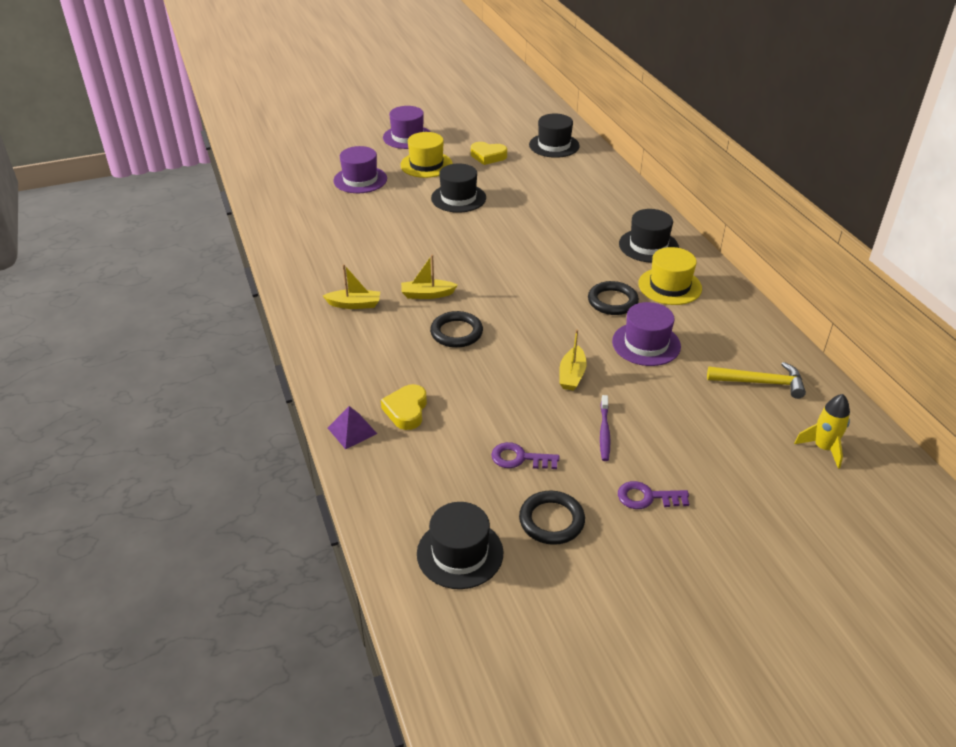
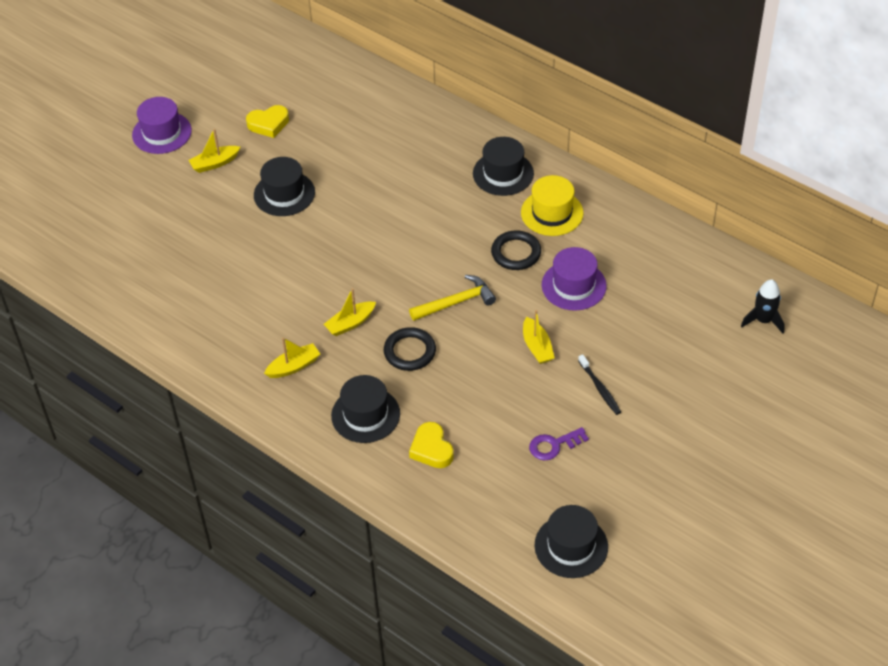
camera: 30 degrees left, 10 degrees up
(352, 431) = (404, 490): purple pyramid -> none
(360, 180) = (164, 214): purple hat -> none
(426, 165) = (215, 163): yellow hat -> yellow boat
(551, 520) = (615, 485): black ring -> none
(554, 145) = (323, 80): black hat -> black hat (365, 415)
(604, 432) = (600, 388): purple toothbrush -> black toothbrush
(647, 497) = (668, 429): purple key -> none
(760, 383) = (685, 281): yellow hammer -> yellow hammer (456, 302)
(823, 448) = (763, 320): yellow rocket -> black rocket

